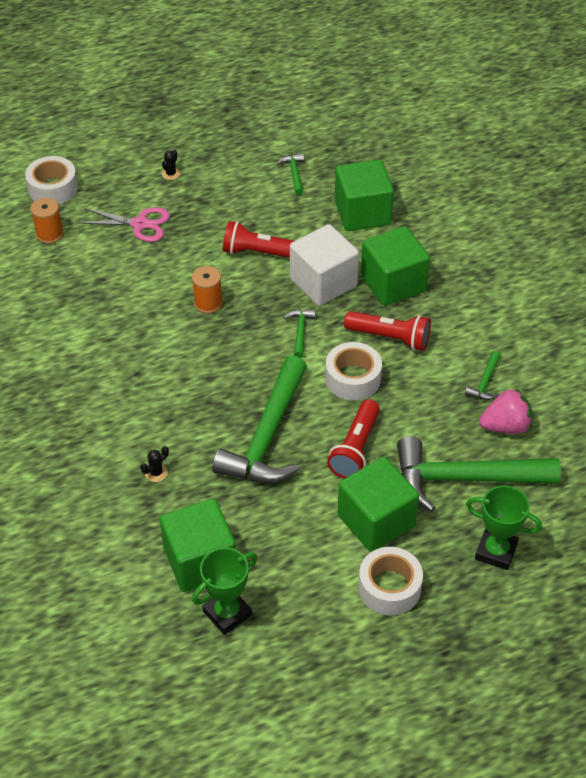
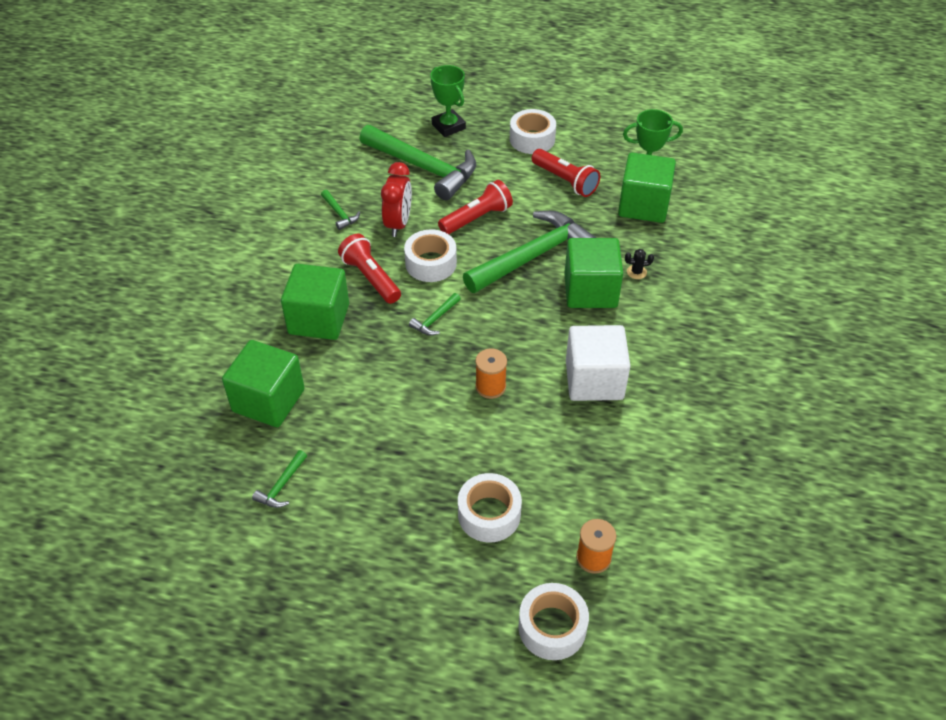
camera: 145 degrees left, 0 degrees up
(140, 224) = (489, 514): pink scissors -> white tape
(171, 174) = (405, 566): black cactus -> none
(260, 253) = (401, 412): red flashlight -> red flashlight (565, 181)
(323, 282) = (374, 351): white cube -> white cube (594, 380)
(376, 520) = (505, 173): green cube -> green cube (590, 290)
(421, 401) = (398, 224): none -> red clock
(485, 382) = (339, 213): green hammer -> green hammer turned 90 degrees clockwise
(505, 426) = (360, 182): pink strawberry -> none

